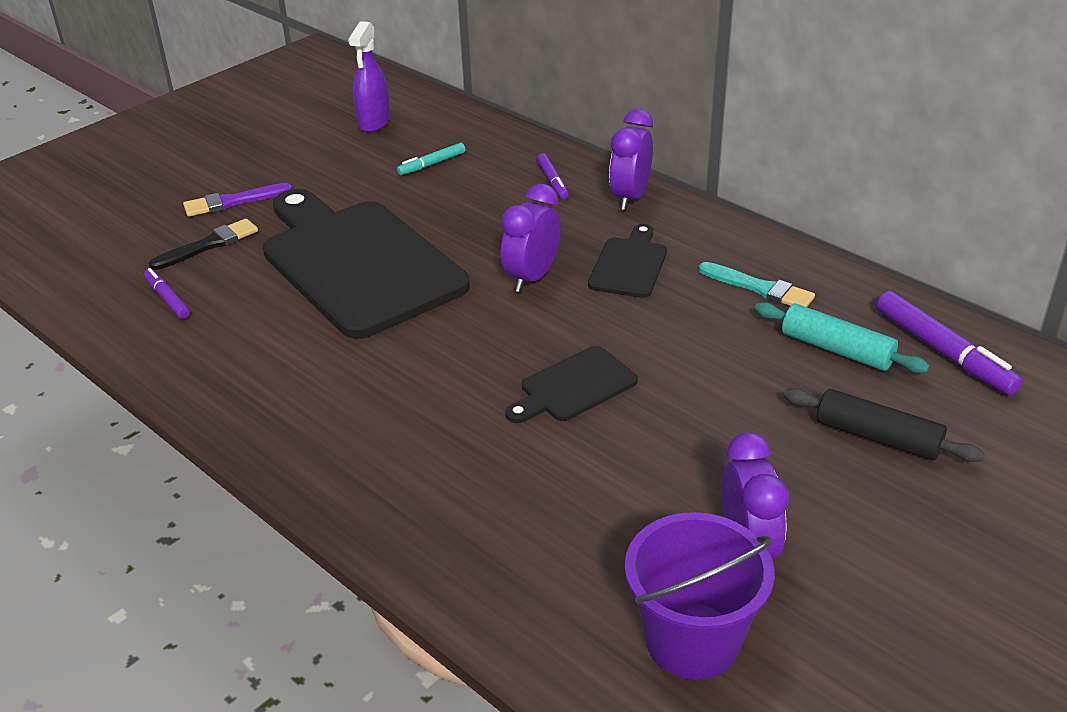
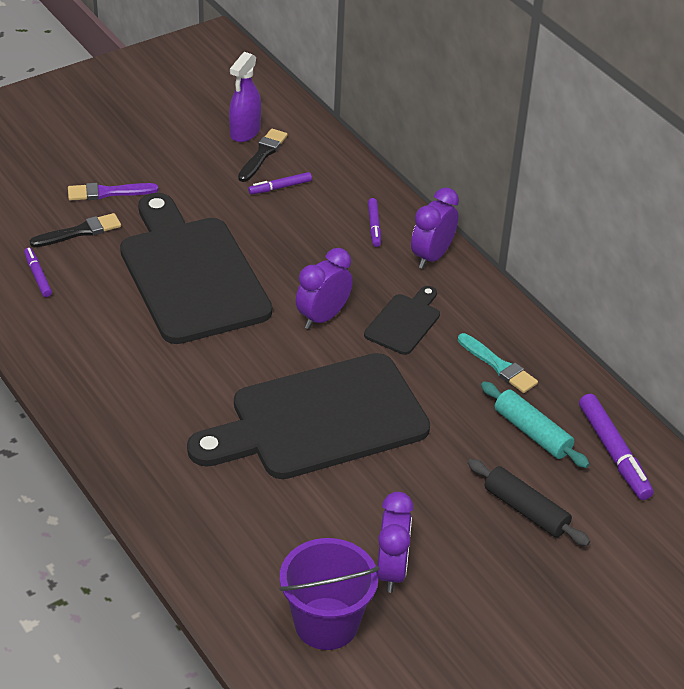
camera: 10 degrees right, 5 degrees up
(401, 138) = (262, 154): none -> black brush
(432, 164) = (280, 187): turquoise marker -> purple marker
(573, 387) = (319, 420): black cutting board -> black cutting board, size x2.22

